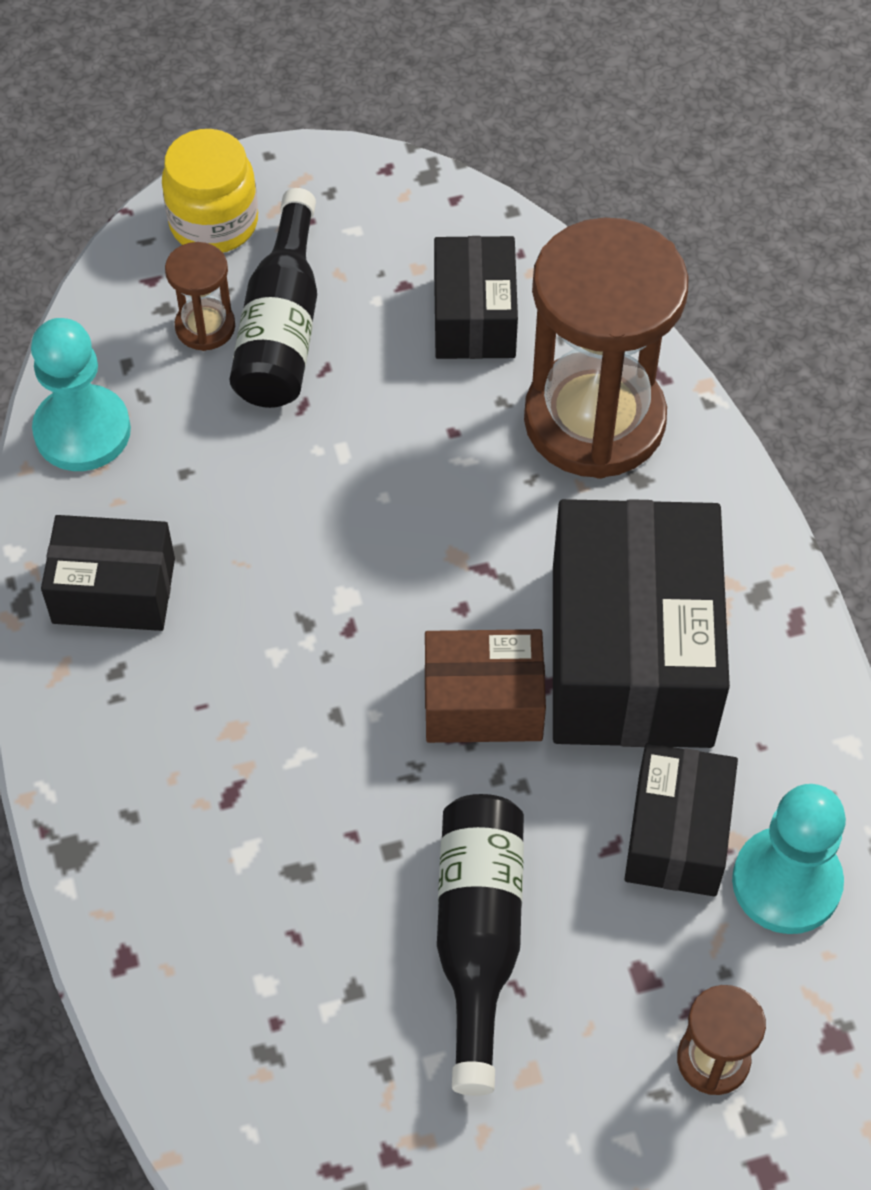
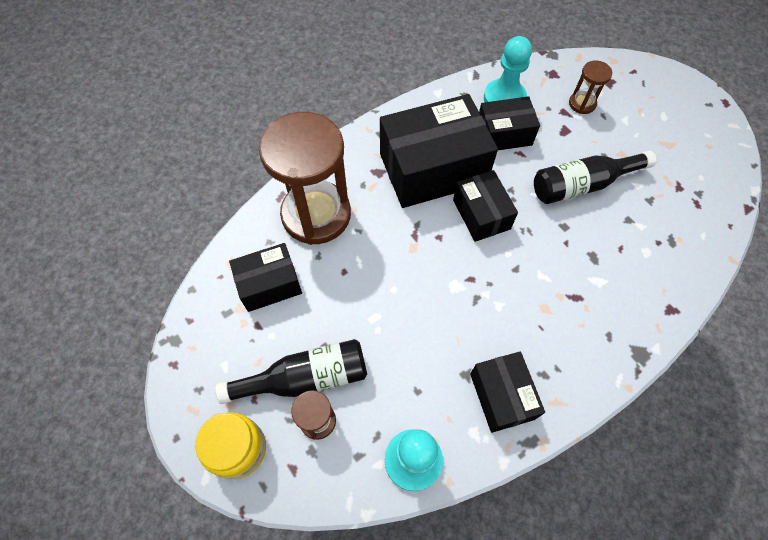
camera: 110 degrees left, 5 degrees up
(483, 703) = (481, 214): brown box -> black box

